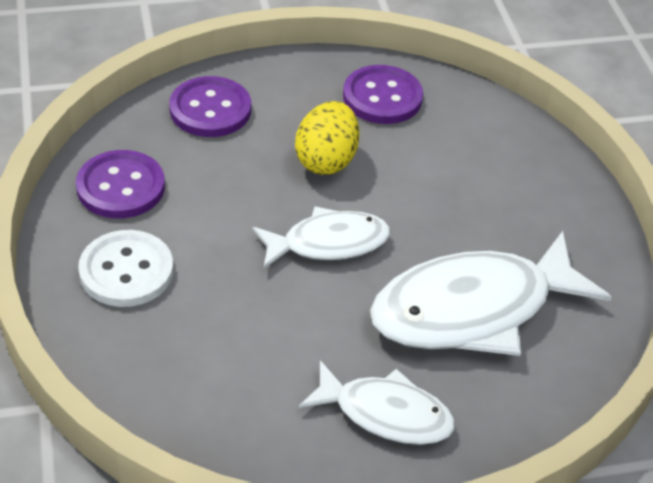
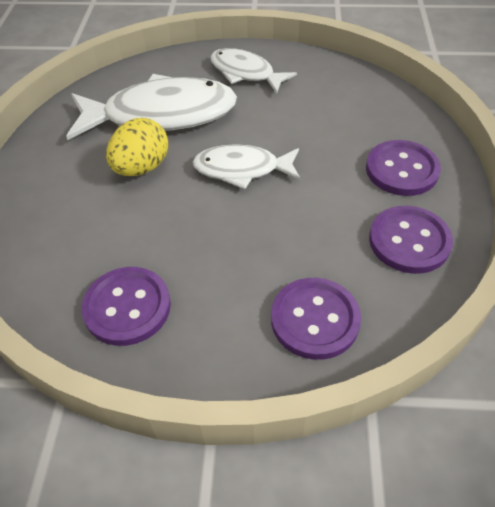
camera: 160 degrees left, 5 degrees up
(126, 271) = (401, 170): white button -> purple button
(326, 160) = (215, 241): yellow egg -> yellow egg (141, 167)

